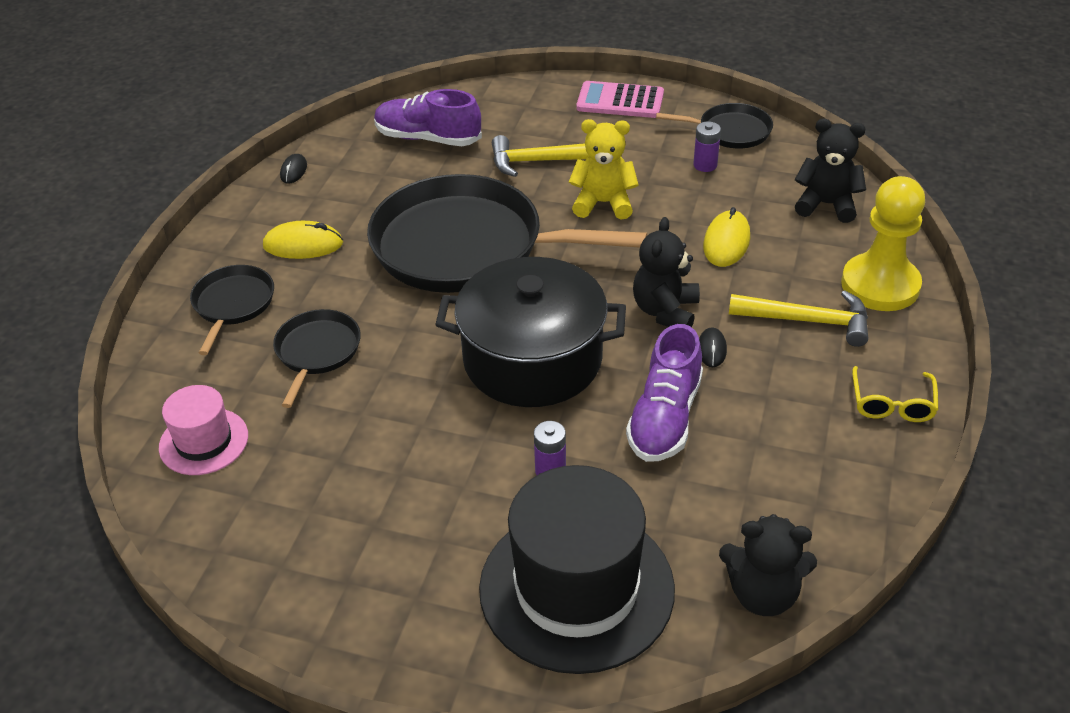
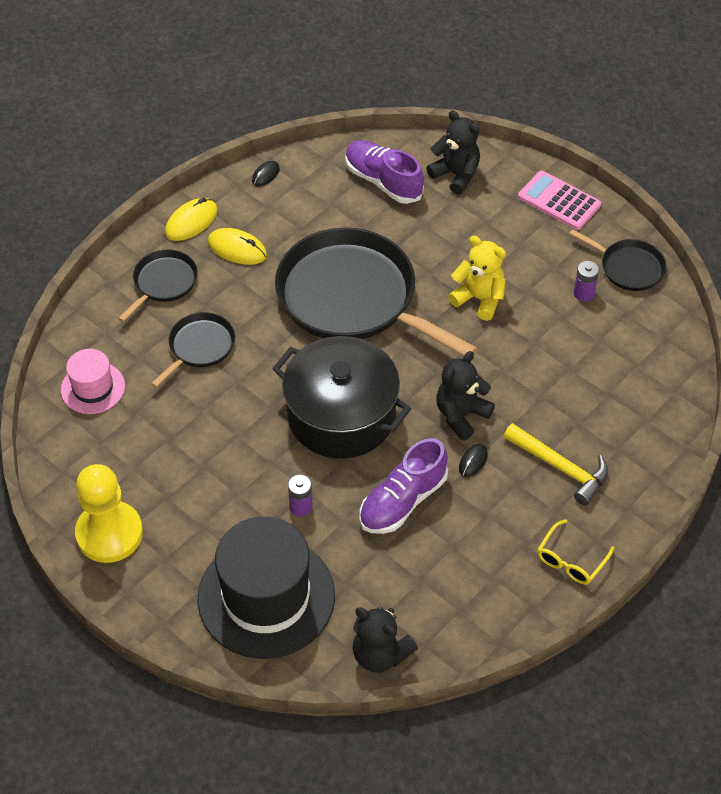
camera: 25 degrees right, 10 degrees up
(541, 161) = (457, 239): yellow hammer -> none
(726, 242) = (549, 373): yellow mouse -> yellow mouse (191, 222)
(826, 204) = (653, 370): black teddy bear -> black teddy bear (456, 175)
(880, 285) = (639, 460): yellow pawn -> yellow pawn (109, 533)

